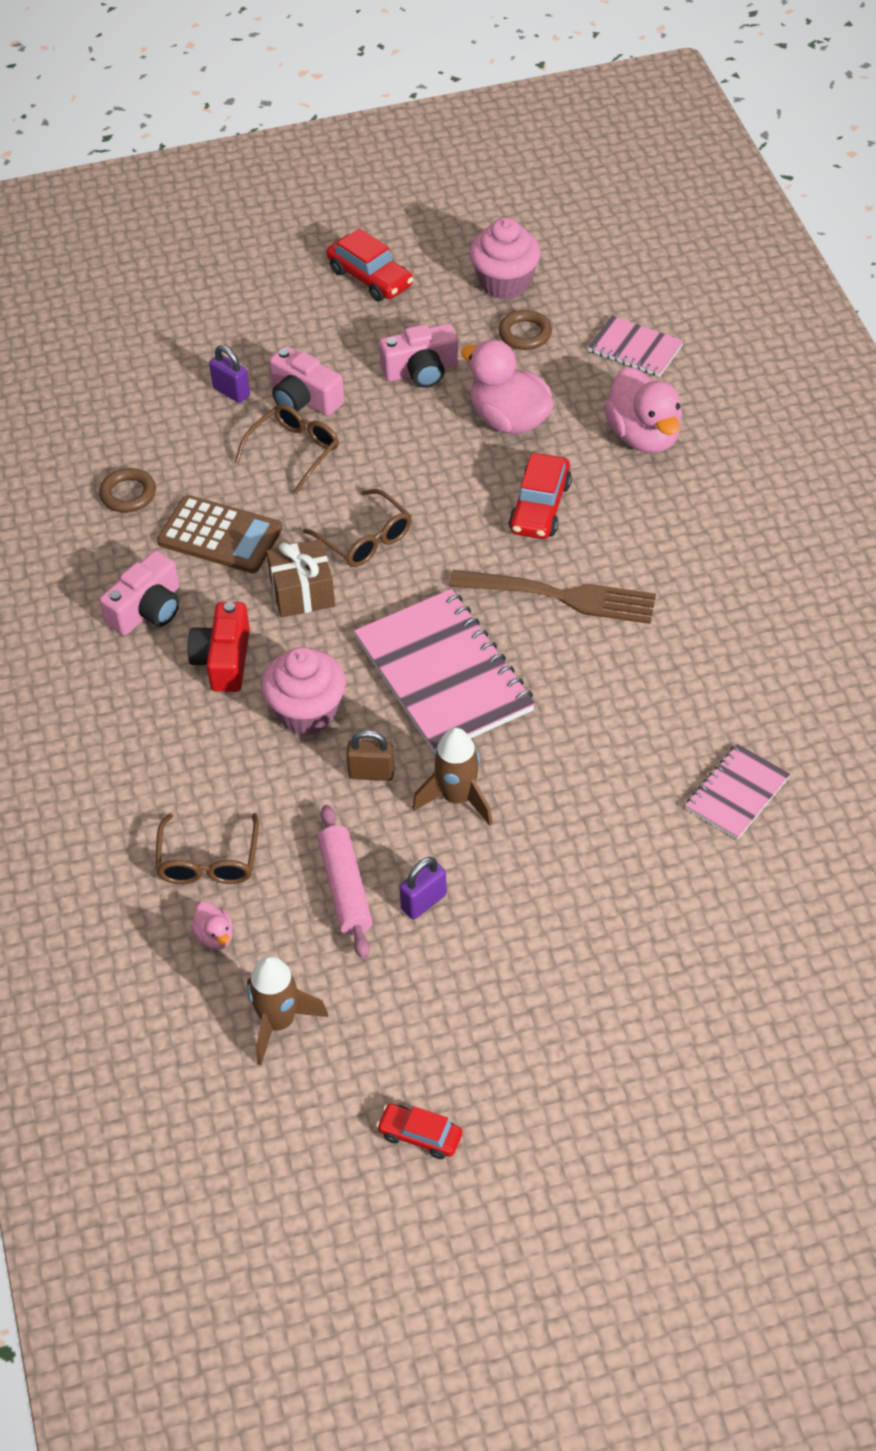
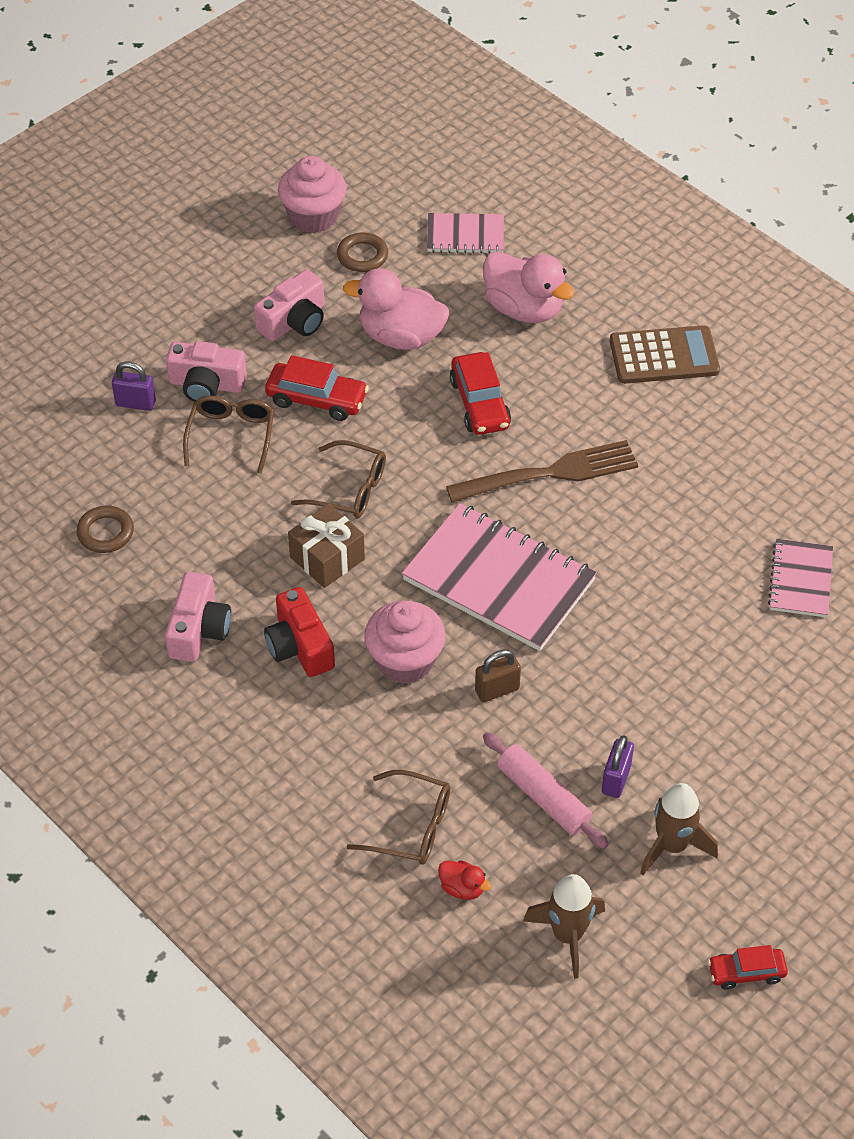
camera: 30 degrees left, 0 degrees up
(208, 861) = (411, 827): brown glasses -> brown glasses turned 45 degrees counterclockwise
(215, 936) = (462, 888): pink duck -> red duck
(220, 535) = (218, 537): brown calculator -> brown calculator (664, 356)
(370, 278) = (190, 253): red car -> red car (317, 399)
(457, 798) = (582, 680): brown rocket -> brown rocket (672, 845)

